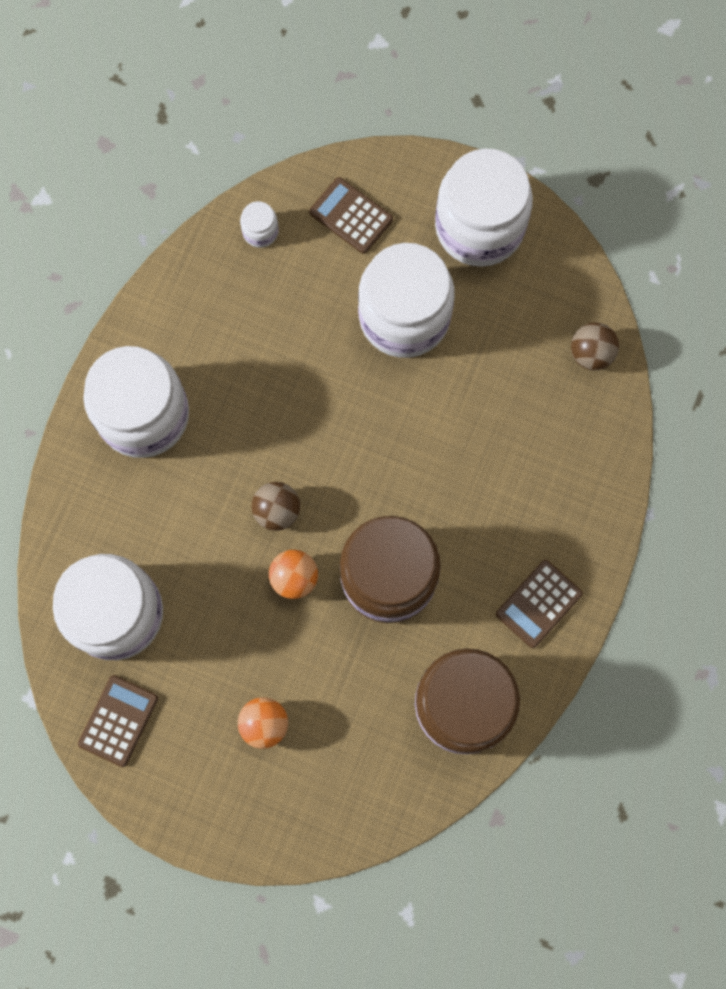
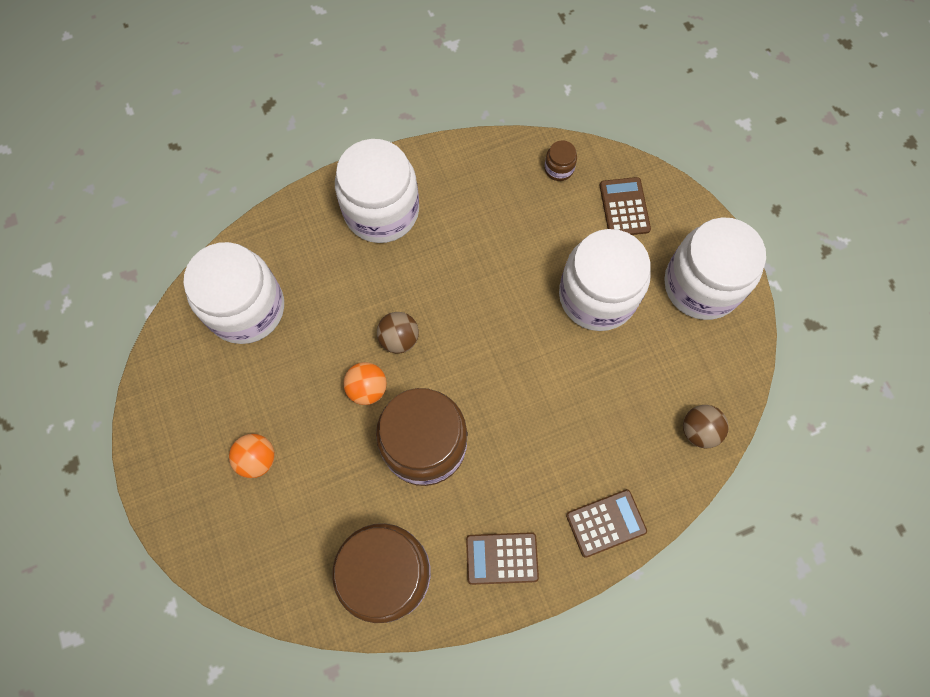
camera: 45 degrees right, 5 degrees down
(118, 720) = (180, 371): brown calculator -> brown calculator (606, 523)
(260, 231) = (559, 168): white jar -> brown jar

